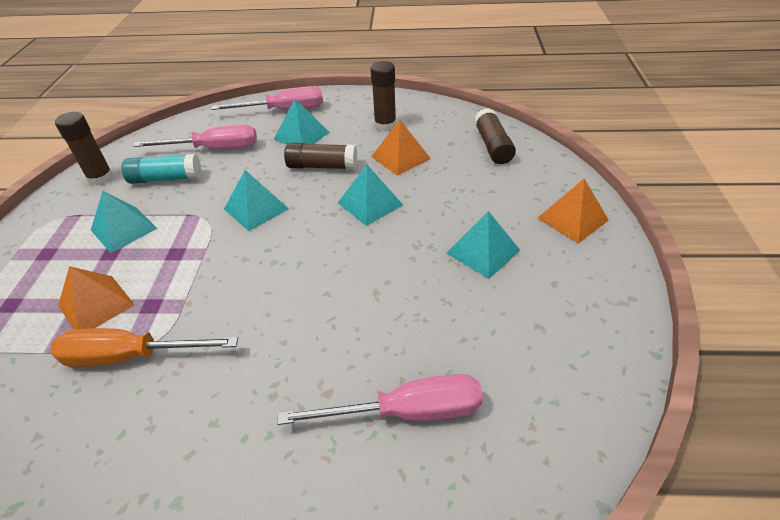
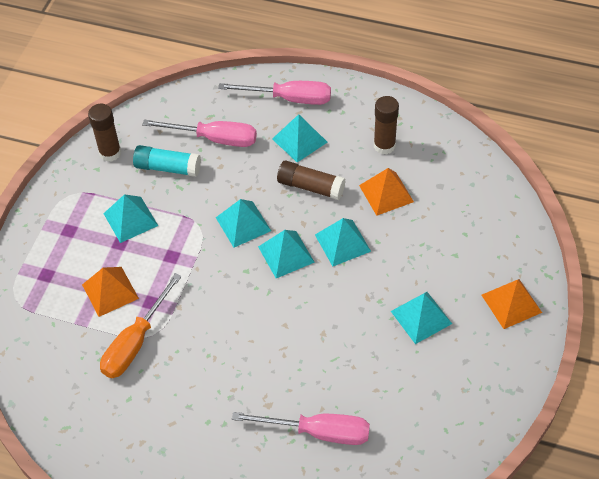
camera: 15 degrees right, 10 degrees up
(130, 356) = (135, 342): orange screwdriver -> orange screwdriver turned 75 degrees counterclockwise
(310, 225) = (286, 254): none -> turquoise pyramid
(492, 146) = (478, 199): brown glue stick -> none

